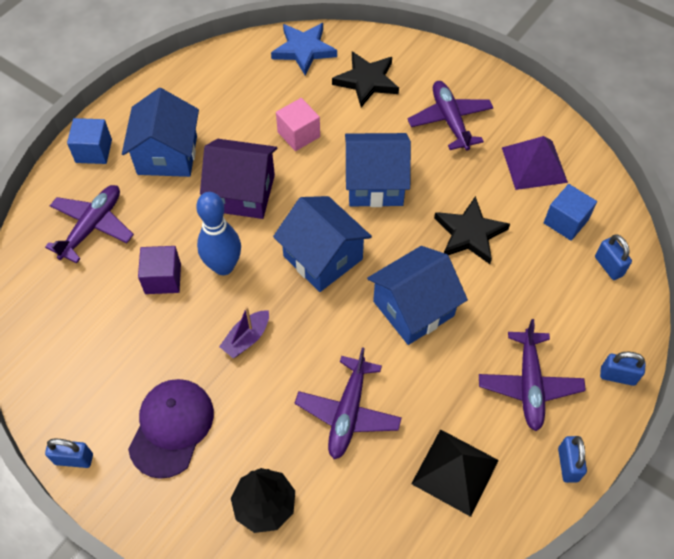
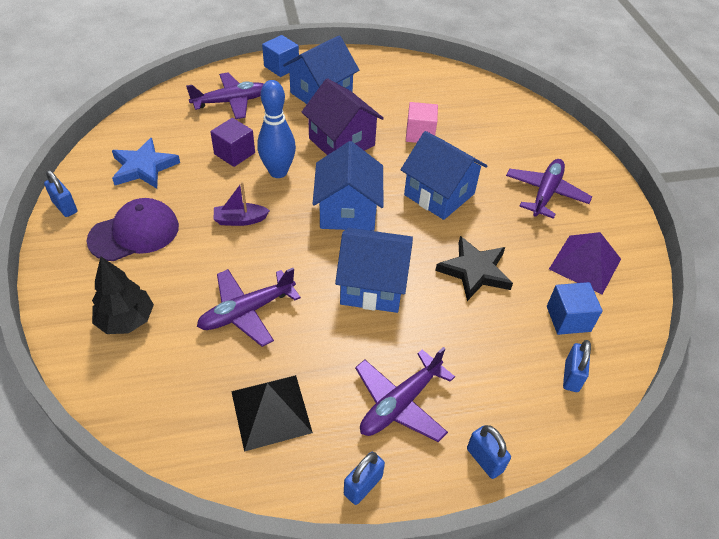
camera: 40 degrees right, 10 degrees down
(304, 50) = (482, 92): blue star -> blue star (144, 167)
(366, 81) = (508, 134): black star -> none

